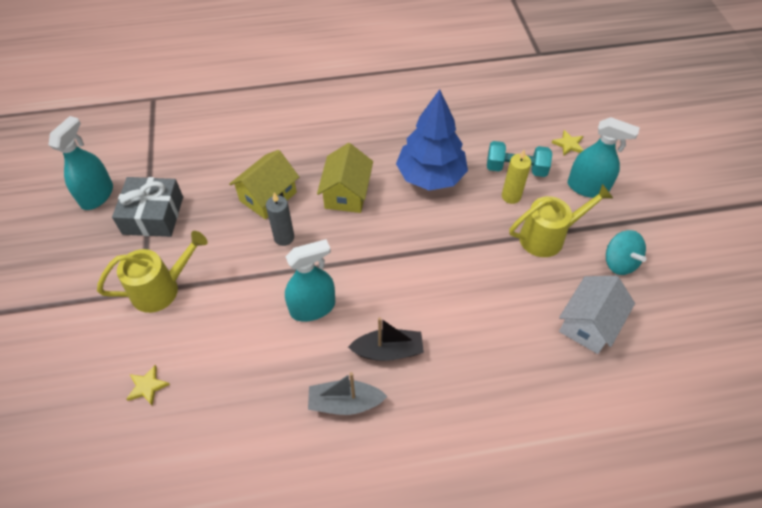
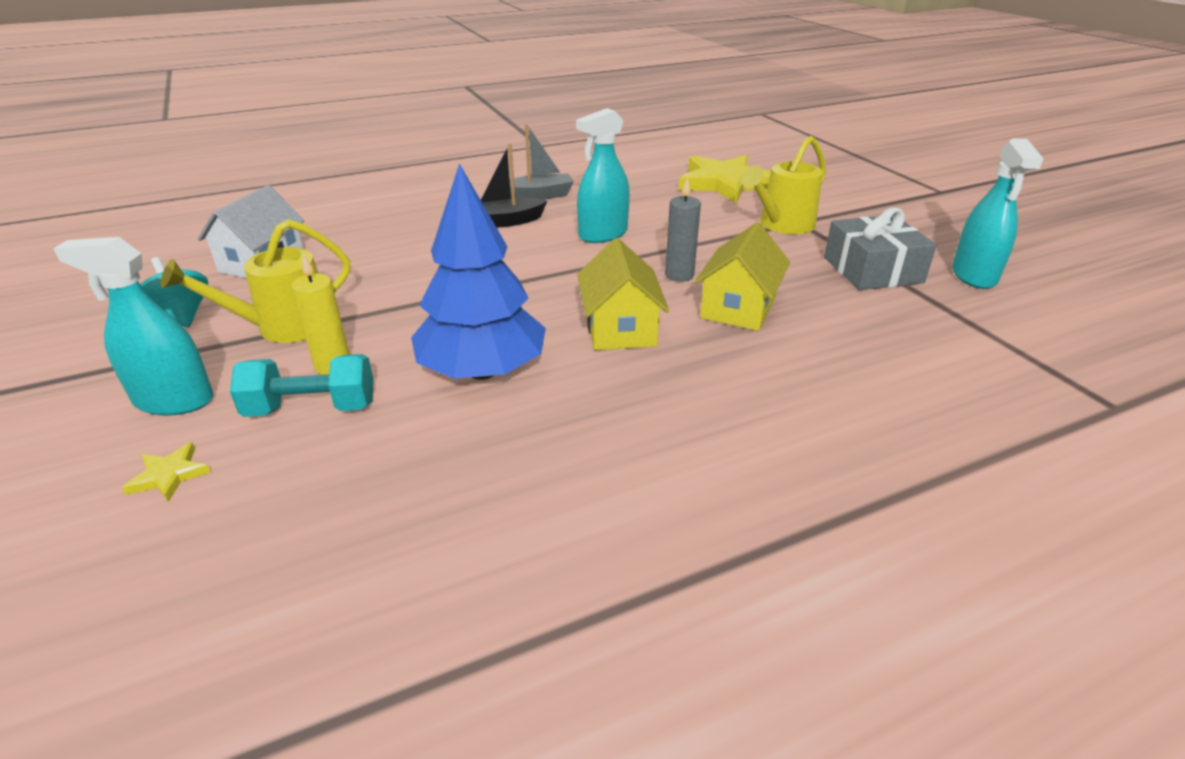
camera: 165 degrees right, 20 degrees down
(147, 386) = (725, 183): yellow star -> yellow star, size x2.50

